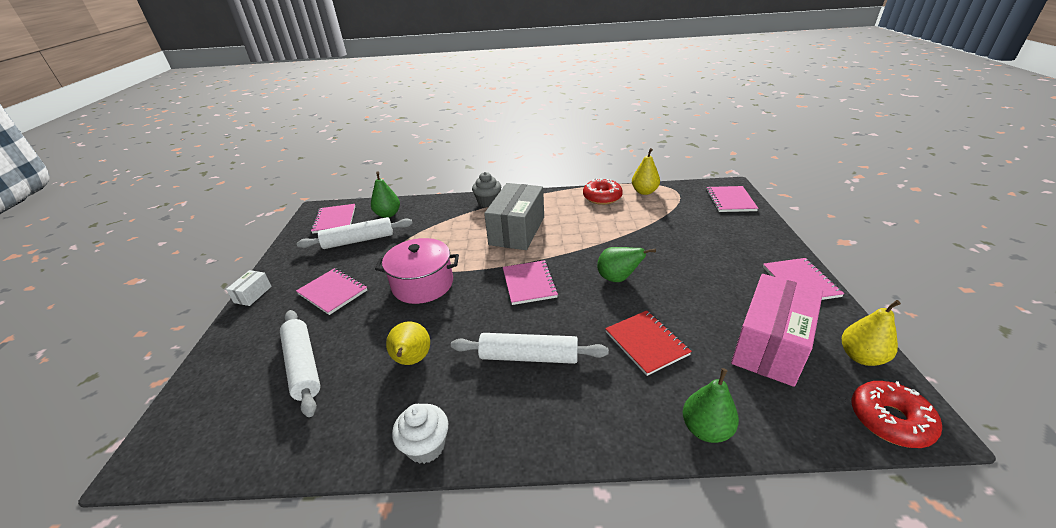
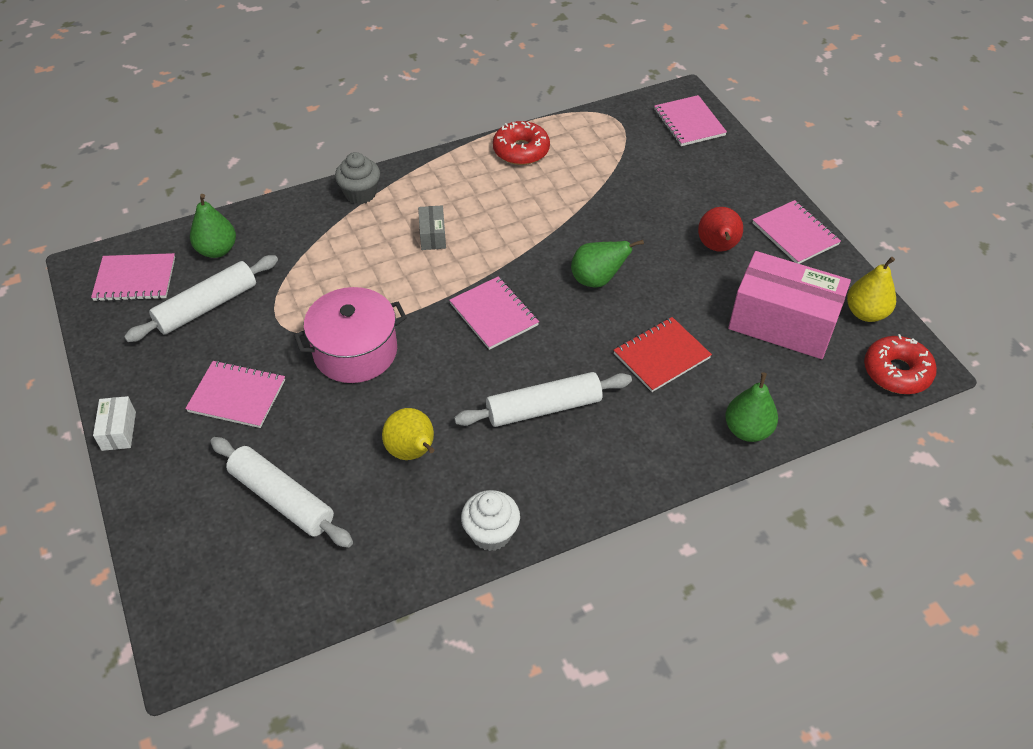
camera: 25 degrees left, 15 degrees up
(334, 220) = (135, 279): pink notebook -> pink notebook turned 60 degrees counterclockwise
(517, 230) = (432, 236): grey box -> grey box, size x0.43
(644, 192) = (574, 128): yellow pear -> none
(646, 343) = (661, 356): red notebook -> red notebook turned 75 degrees counterclockwise
(726, 277) = (717, 248): none -> red pear
(770, 345) = (782, 323): pink box -> pink box turned 75 degrees counterclockwise

